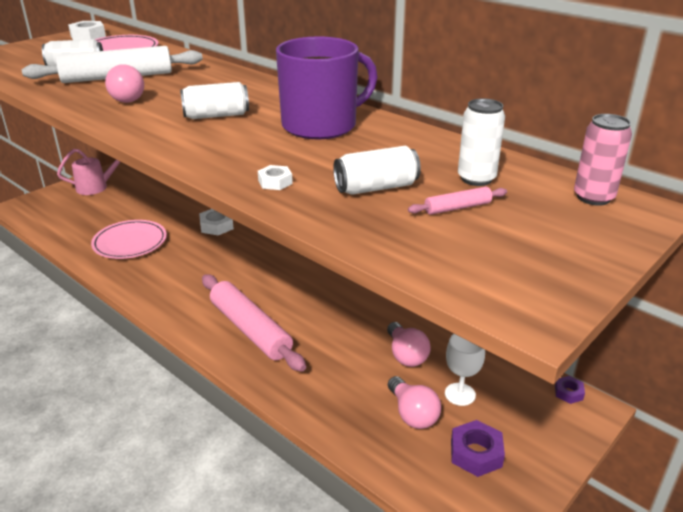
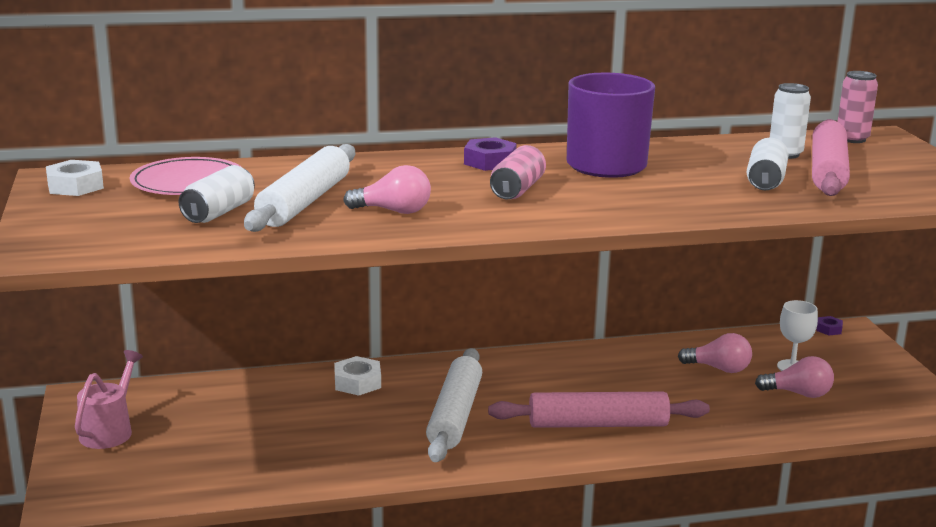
camera: 55 degrees left, 10 degrees down
(130, 242) = (315, 444): pink plate -> none
(207, 271) = (455, 415): none -> white rolling pin
(216, 115) = (517, 190): white can -> pink can
(275, 182) = (714, 204): white nut -> none
(457, 208) = (827, 171): pink rolling pin -> pink rolling pin, size x2.35
(476, 453) = (865, 387): purple nut -> purple nut (490, 162)

